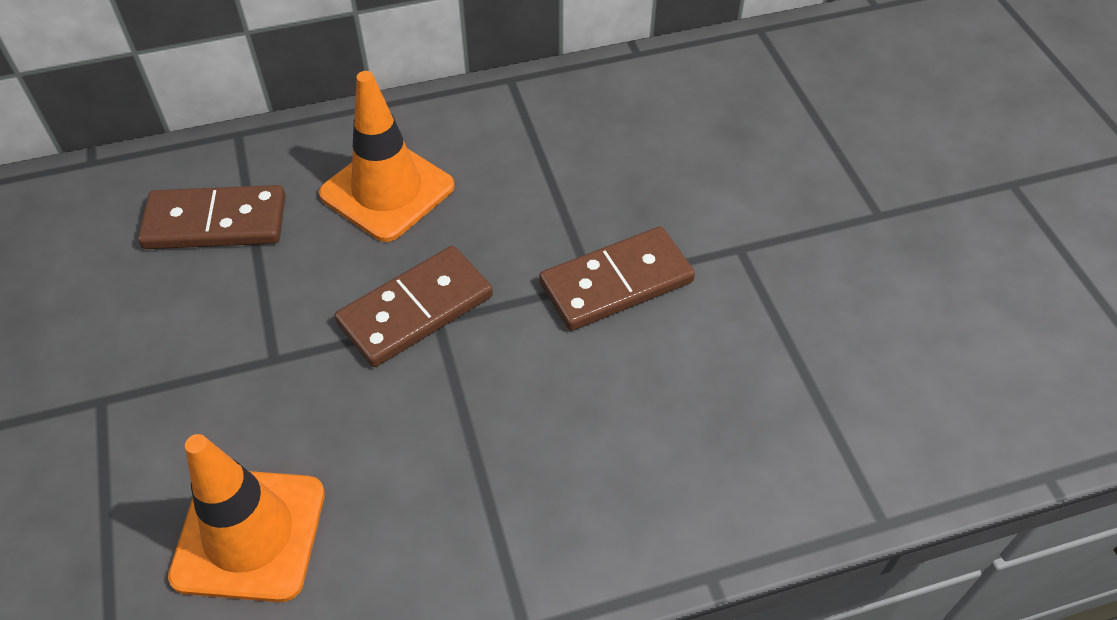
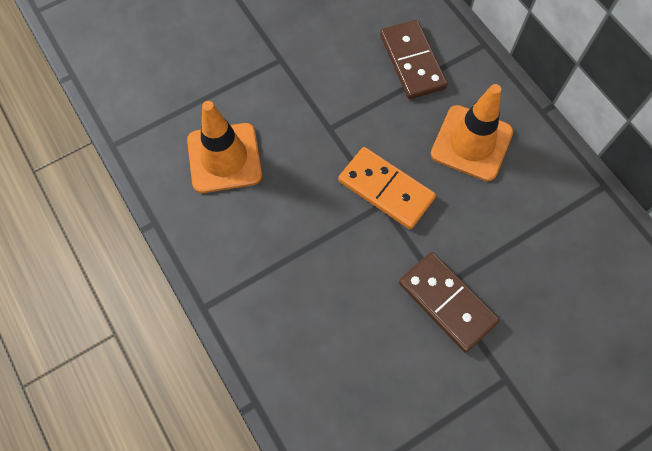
camera: 75 degrees right, 15 degrees up
(415, 309) = (386, 189): brown domino -> orange domino

